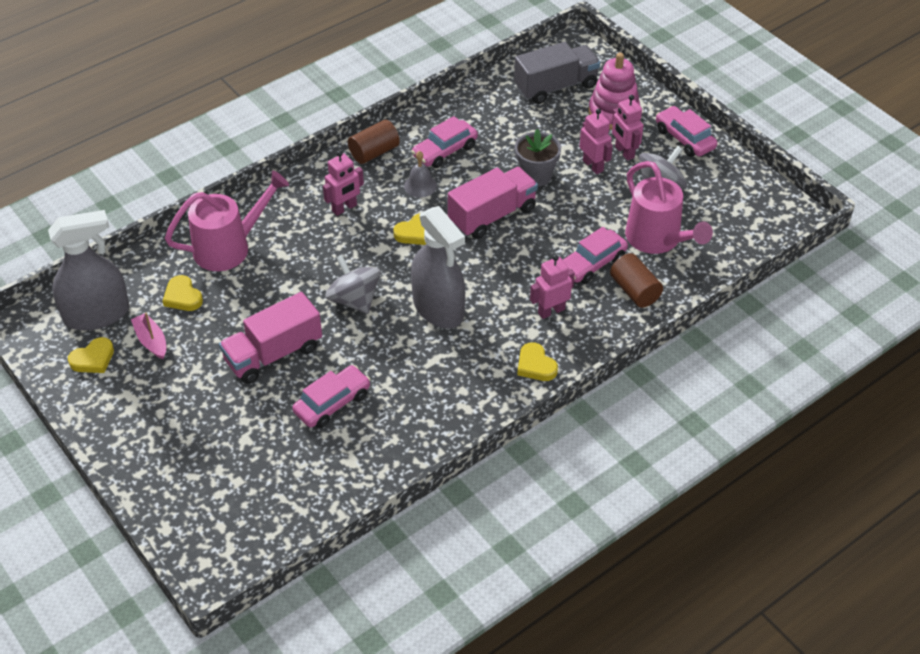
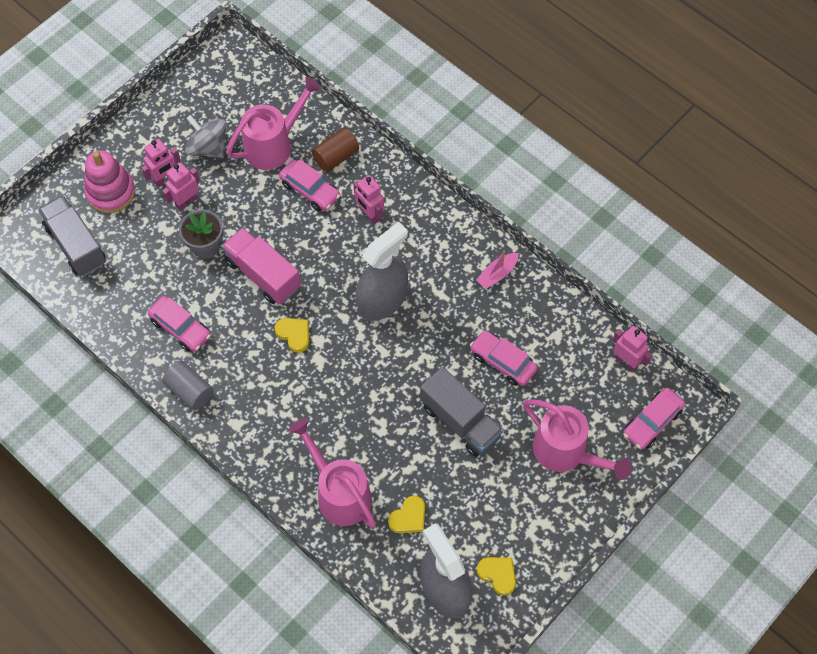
camera: 100 degrees left, 15 degrees up
(151, 341) = (466, 529): pink boat -> pink boat (497, 274)
(203, 443) = (566, 453): none -> pink watering can
(273, 354) = (460, 421): pink truck -> grey truck
(344, 208) = (271, 401): pink robot -> pink robot (626, 361)
(354, 300) = (385, 369): grey spinning top -> none
(374, 152) = (190, 391): brown cylinder -> grey cylinder
(420, 185) = (231, 341): grey bell -> none
(535, 365) = (431, 219): yellow heart -> none
(684, 139) = (141, 133): pink car -> pink car (652, 422)

